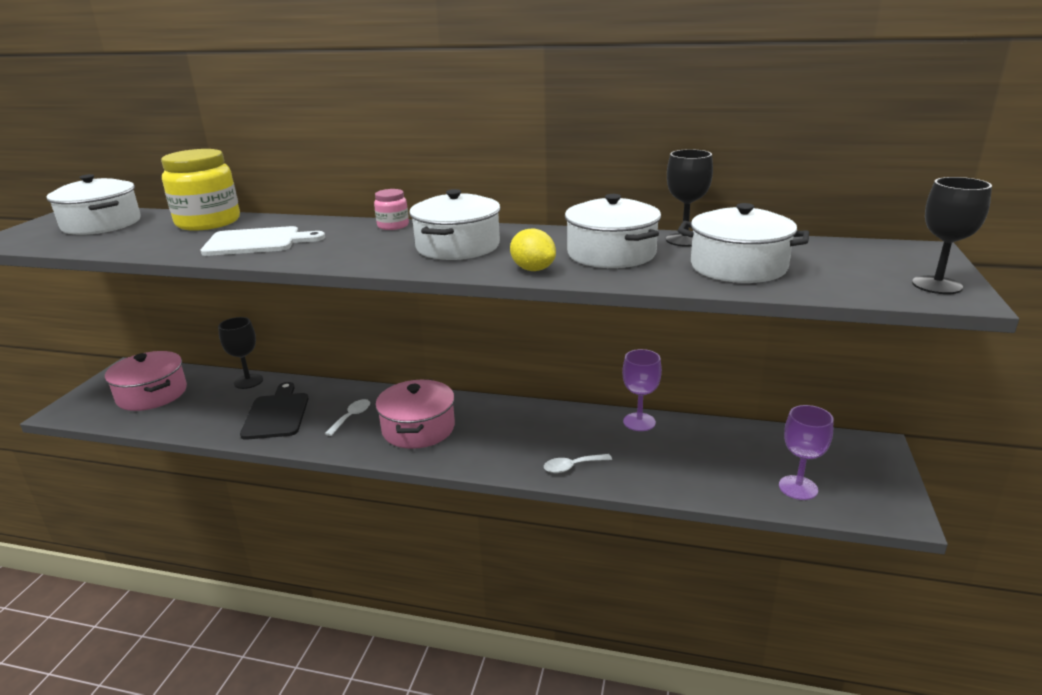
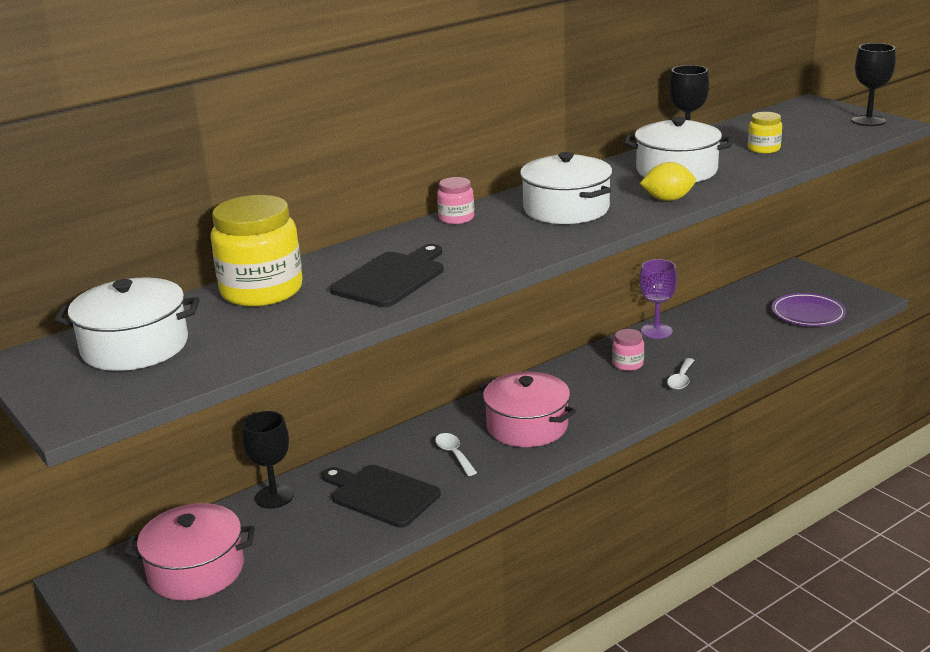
camera: 50 degrees left, 0 degrees up
(257, 242) = (391, 278): white cutting board -> black cutting board
(565, 431) = (628, 364): none -> pink jar
(738, 267) = (763, 149): white pot -> yellow jar
(798, 488) = (808, 314): purple goblet -> purple plate

